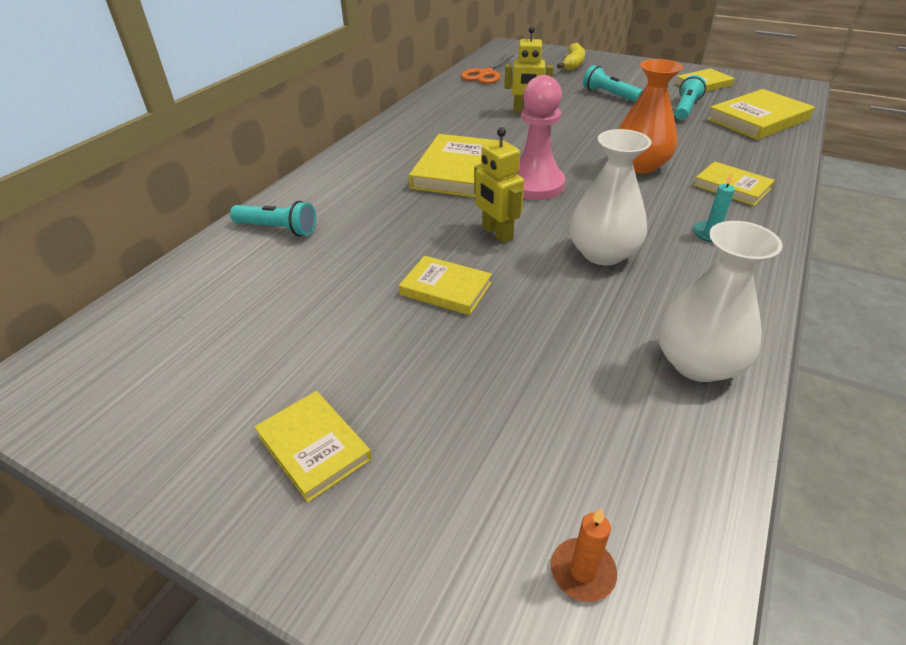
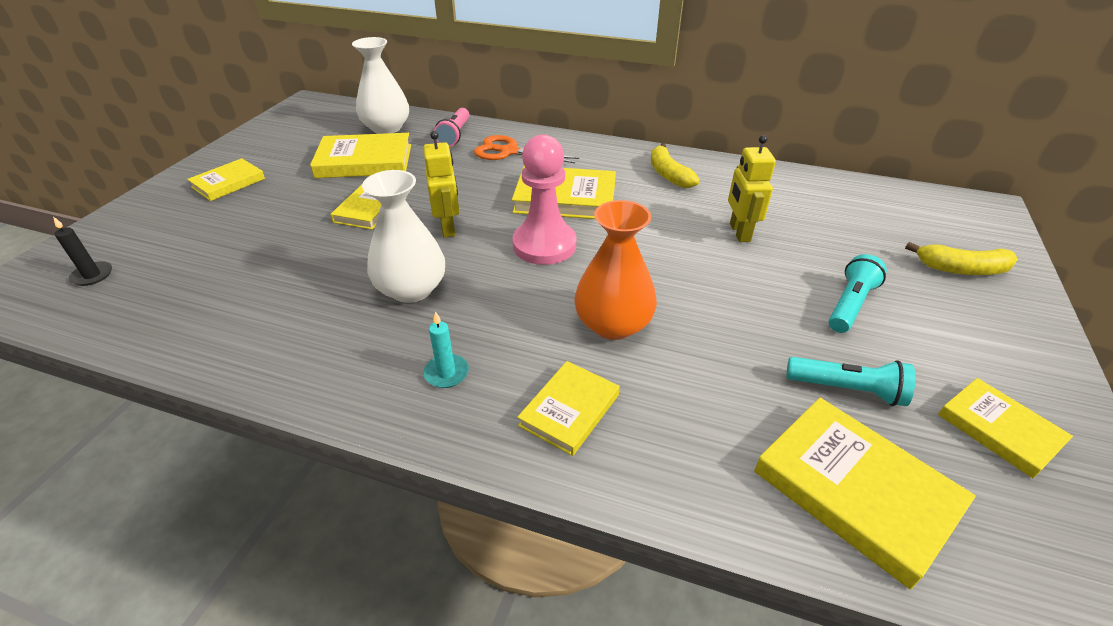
camera: 80 degrees right, 0 degrees up
(278, 229) = (455, 135): turquoise flashlight -> pink flashlight
(311, 300) = (364, 161): none -> yellow book
(430, 124) = (668, 174): none -> yellow banana
(486, 74) = (847, 197): orange scissors -> orange scissors (509, 152)
(496, 233) = (448, 228): yellow robot -> yellow robot turned 120 degrees clockwise
(582, 571) = (92, 275): orange candle -> black candle
(698, 363) = (238, 339): white vase -> white vase (386, 128)

